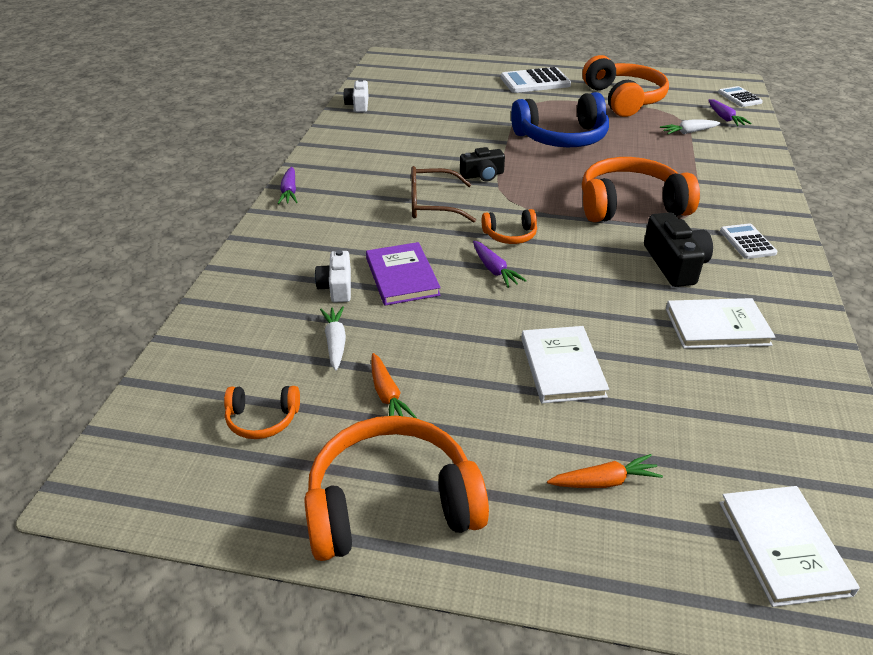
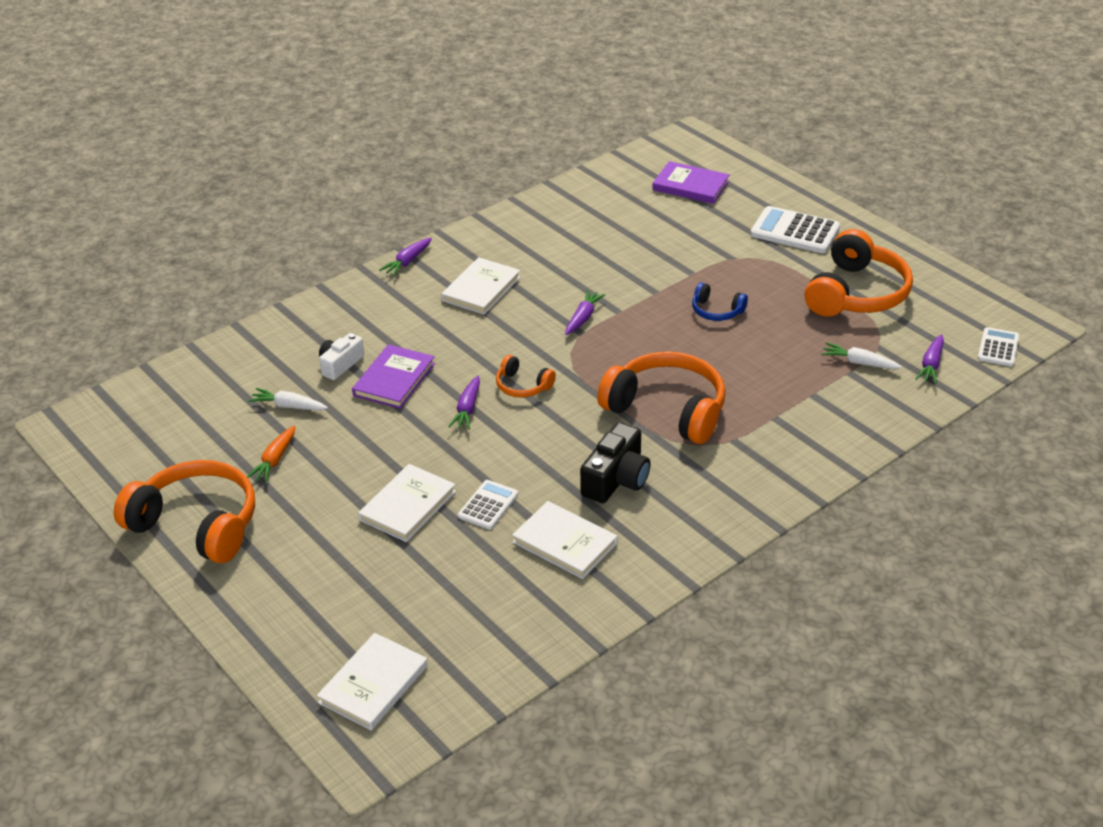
camera: 40 degrees right, 0 degrees up
(262, 419) = (188, 434): orange headphones -> none
(335, 342) = (288, 406): white carrot -> white carrot turned 105 degrees counterclockwise
(358, 105) = (578, 190): white camera -> none
(378, 186) = (481, 289): none -> white book
(432, 80) = (690, 186): none -> purple book
(432, 204) = (501, 327): brown glasses -> none
(482, 175) = (583, 318): black camera -> purple carrot
(562, 138) = (716, 311): blue headphones -> blue headphones, size x0.48
(604, 481) = (327, 587): orange carrot -> none
(747, 242) = (714, 495): white calculator -> white calculator (488, 505)

